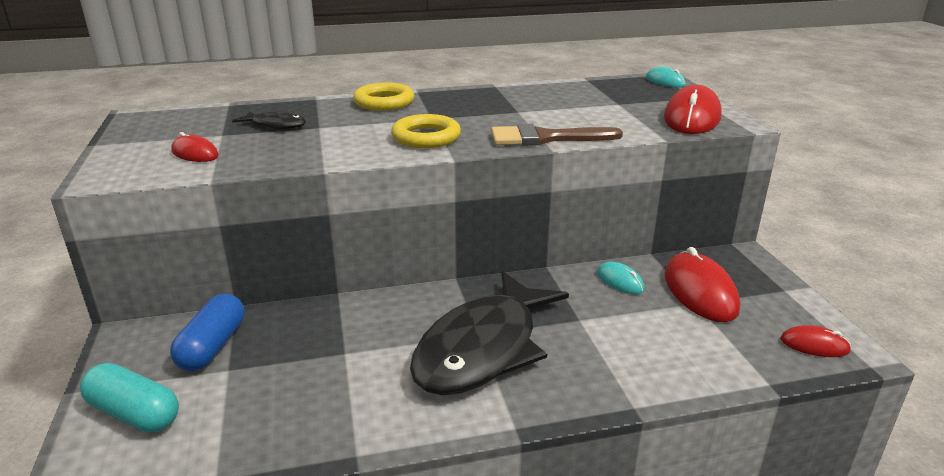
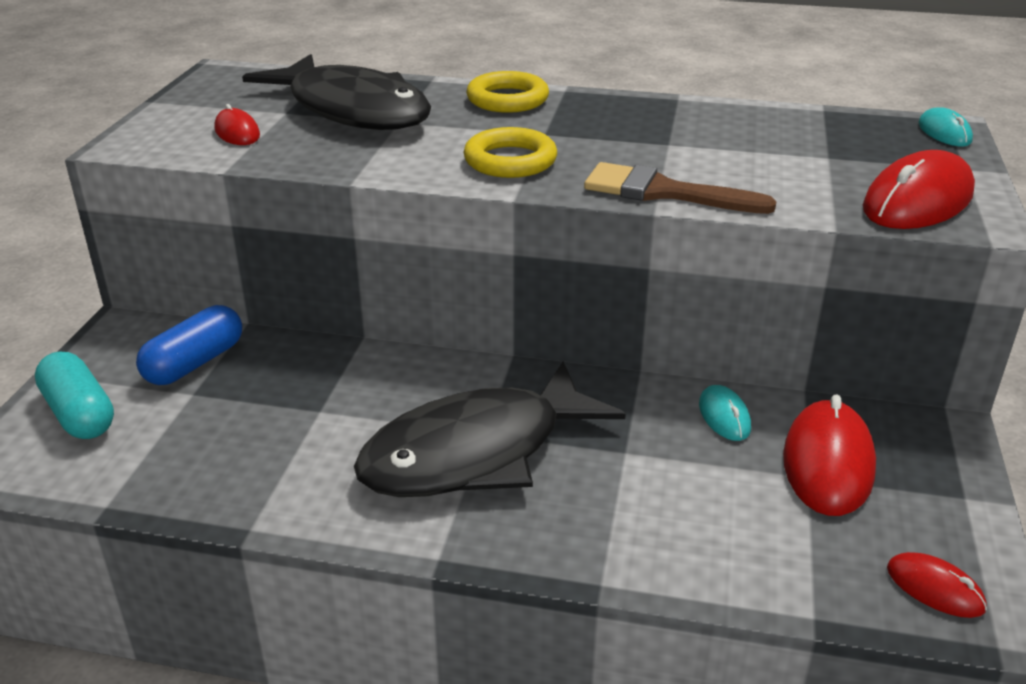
camera: 25 degrees right, 5 degrees up
(275, 125) = (353, 110): black fish -> black fish, size x2.39

